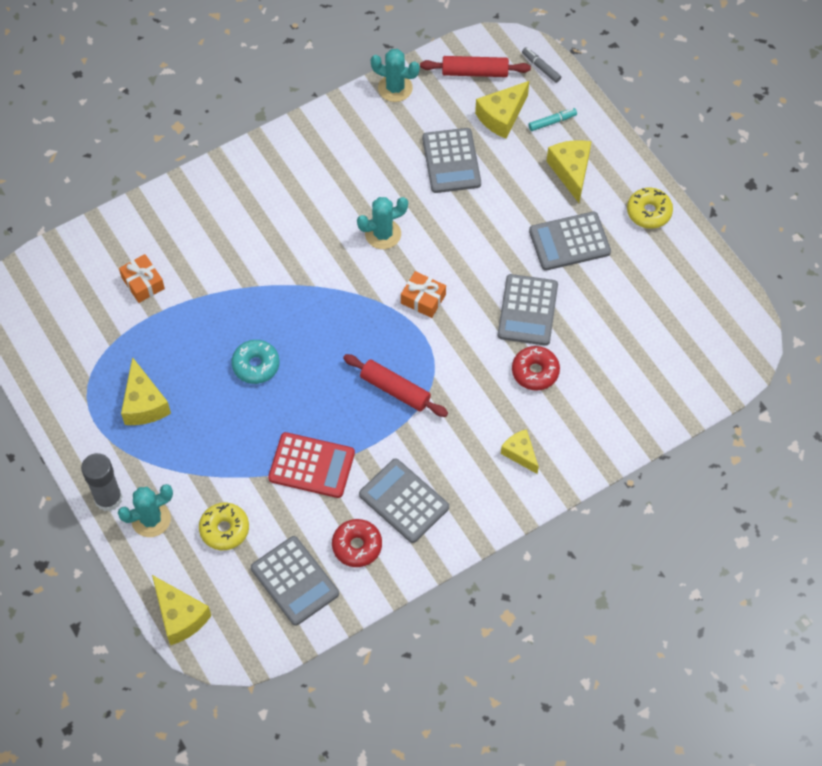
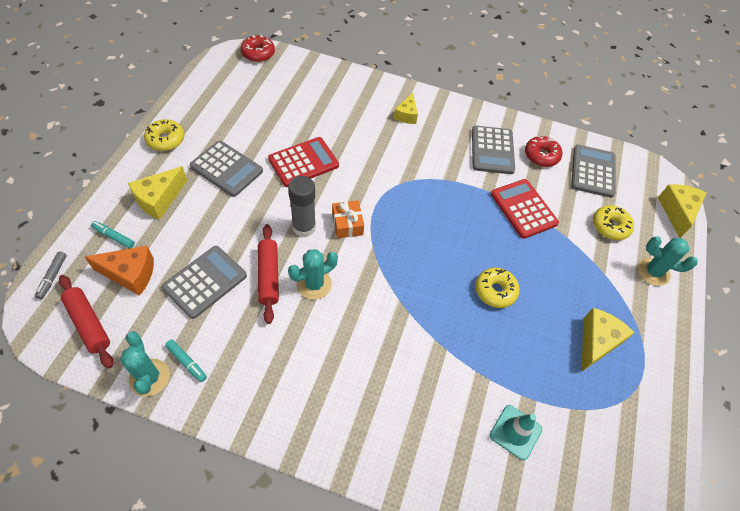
camera: 135 degrees left, 5 degrees down
(108, 498) = (673, 308): grey glue stick -> grey glue stick (304, 227)
(143, 283) = (515, 432): orange gift -> turquoise traffic cone
(256, 365) = (495, 291): turquoise donut -> yellow donut
(383, 234) = (314, 284): turquoise cactus -> turquoise cactus turned 60 degrees counterclockwise
(387, 115) = (187, 362): none -> turquoise marker
(395, 390) = (429, 198): red rolling pin -> red rolling pin (268, 276)
(501, 116) = (130, 274): yellow cheese -> orange cheese
(527, 310) = (303, 162): grey calculator -> red calculator
(535, 372) = (345, 136): red donut -> red donut (258, 53)

